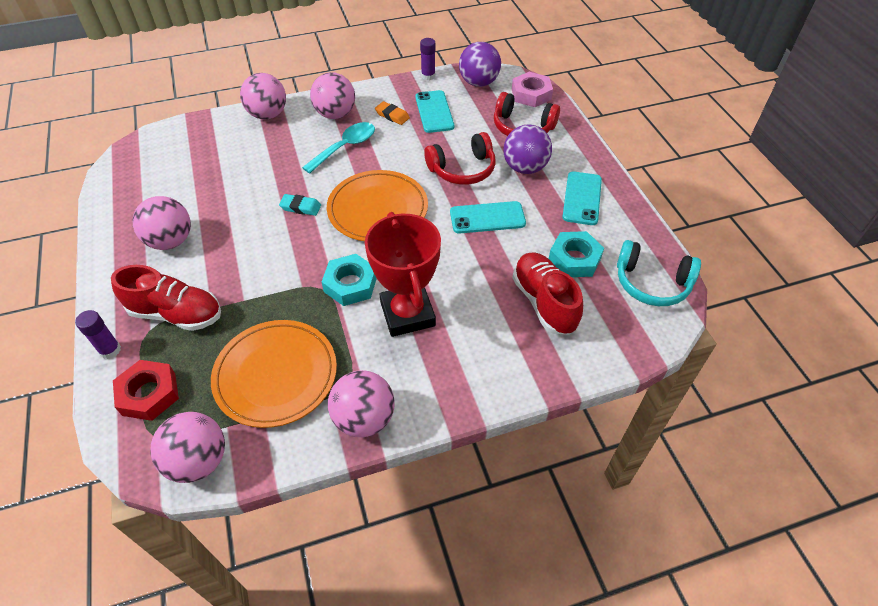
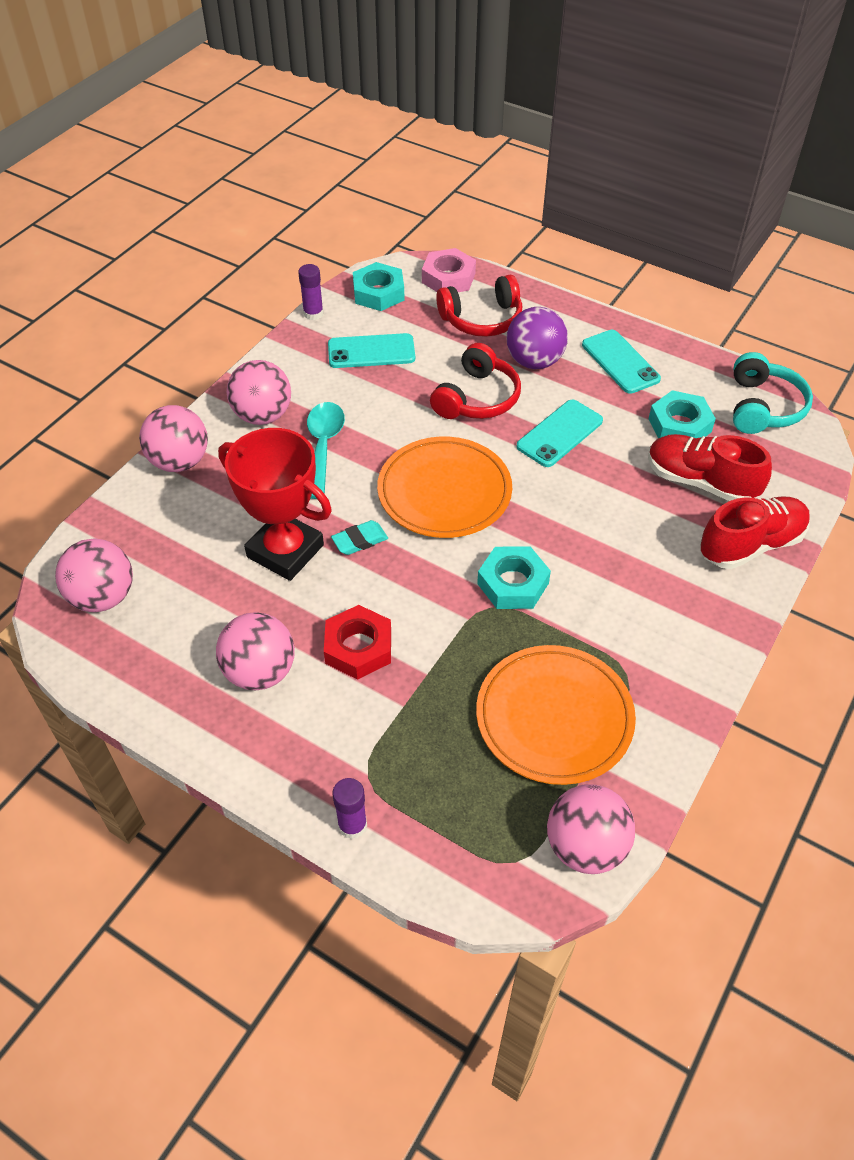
camera: 40 degrees left, 0 degrees up
(149, 394) = (454, 831): red nut -> red nut (358, 647)
(176, 314) = (374, 738): red shoe -> red shoe (751, 545)
(364, 418) = (679, 693): pink ball -> pink ball (103, 597)
(392, 115) = (330, 381): orange eraser -> none
(407, 314) = (600, 574): red trophy -> red trophy (285, 551)
(434, 112) = (371, 351): turquoise phone -> turquoise phone turned 45 degrees counterclockwise
(478, 83) = (378, 293): purple ball -> turquoise nut
(651, 283) = (763, 407): turquoise headphones -> turquoise headphones turned 60 degrees counterclockwise

